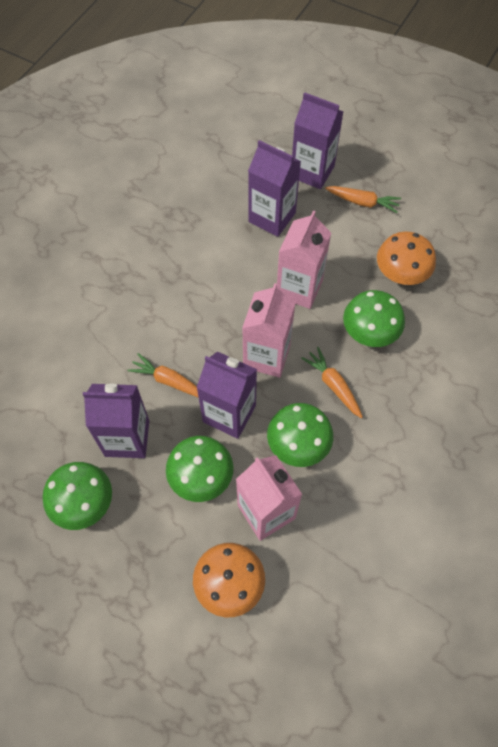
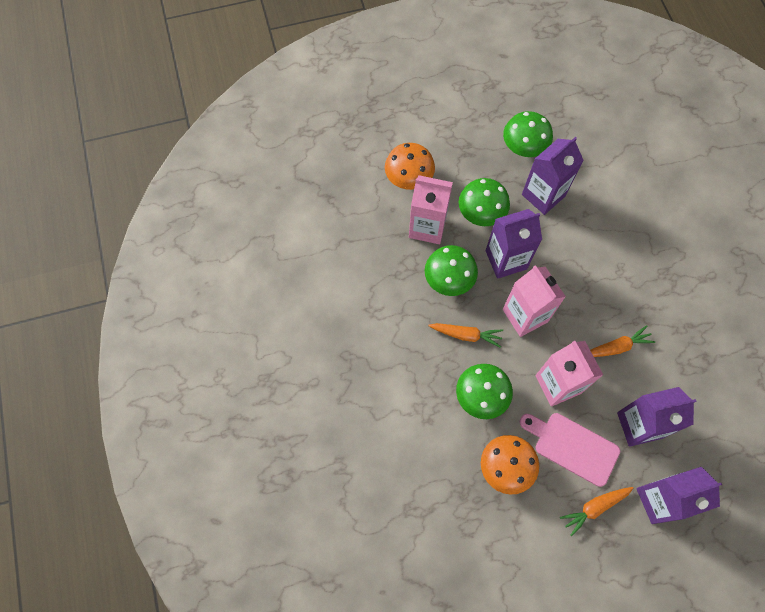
camera: 135 degrees right, 5 degrees up
(169, 381) = (561, 246): orange carrot -> orange carrot (616, 347)
(336, 244) = (572, 447): none -> pink cutting board

